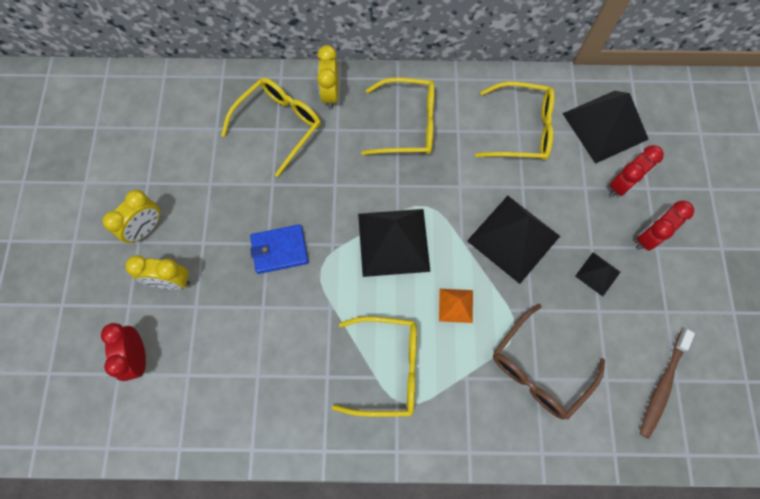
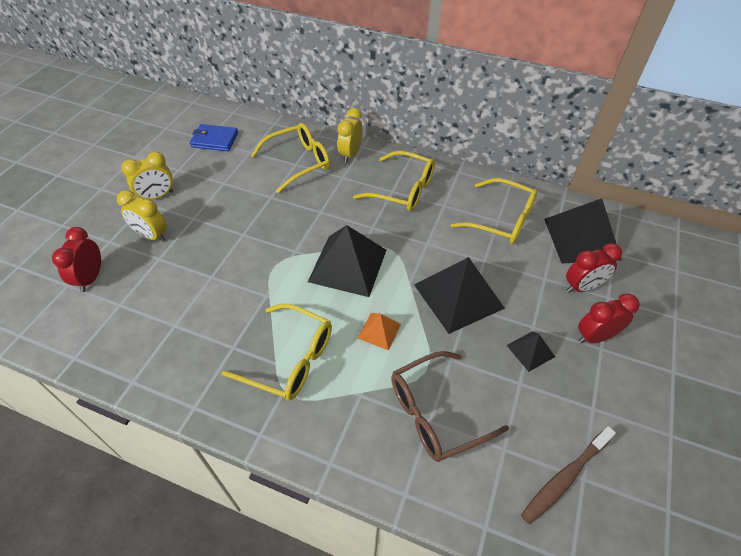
camera: 20 degrees right, 20 degrees down
(279, 250) = (249, 241): blue wallet -> blue wallet (215, 140)

